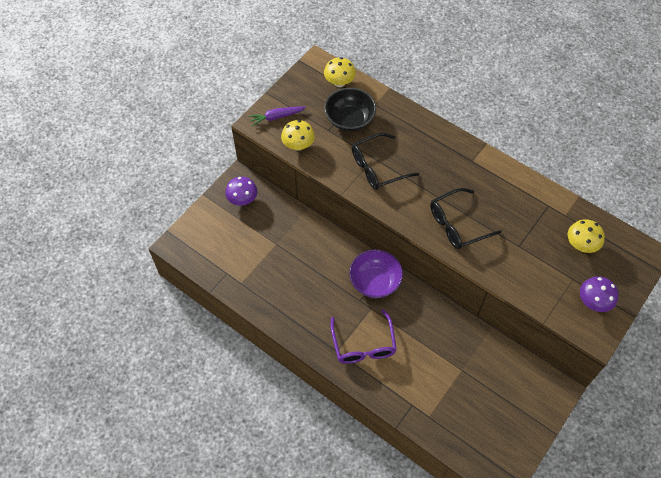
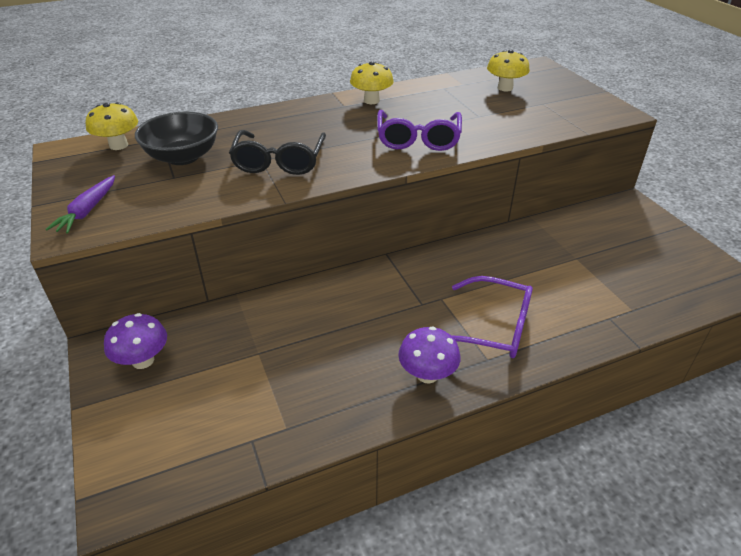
camera: 60 degrees left, 20 degrees down
(298, 145) = (161, 209): yellow mushroom -> yellow mushroom (371, 101)
(375, 282) = (405, 279): purple bowl -> none
(457, 224) = (418, 139): black glasses -> purple glasses
(593, 302) = (577, 102): purple mushroom -> purple mushroom (427, 374)

